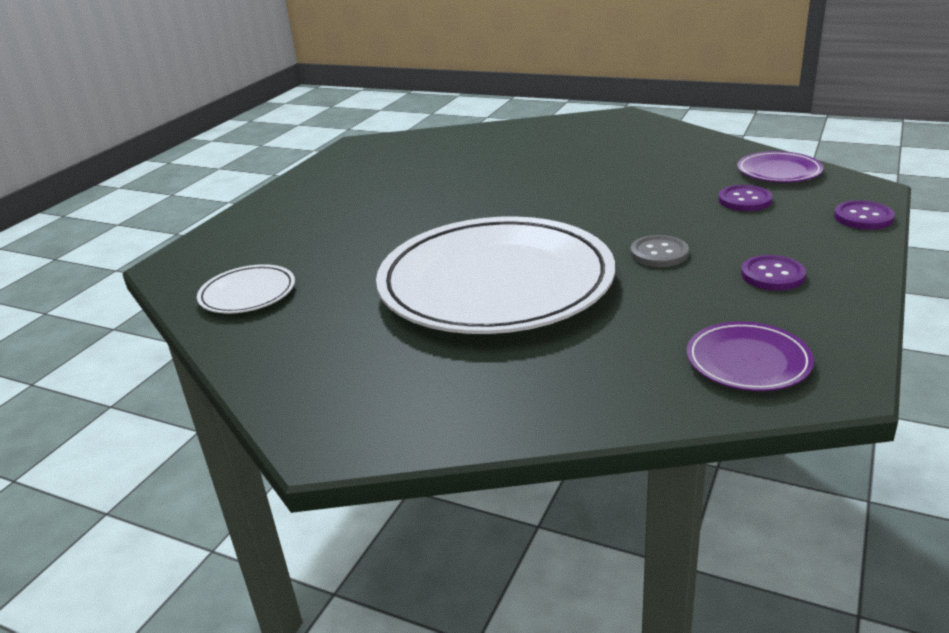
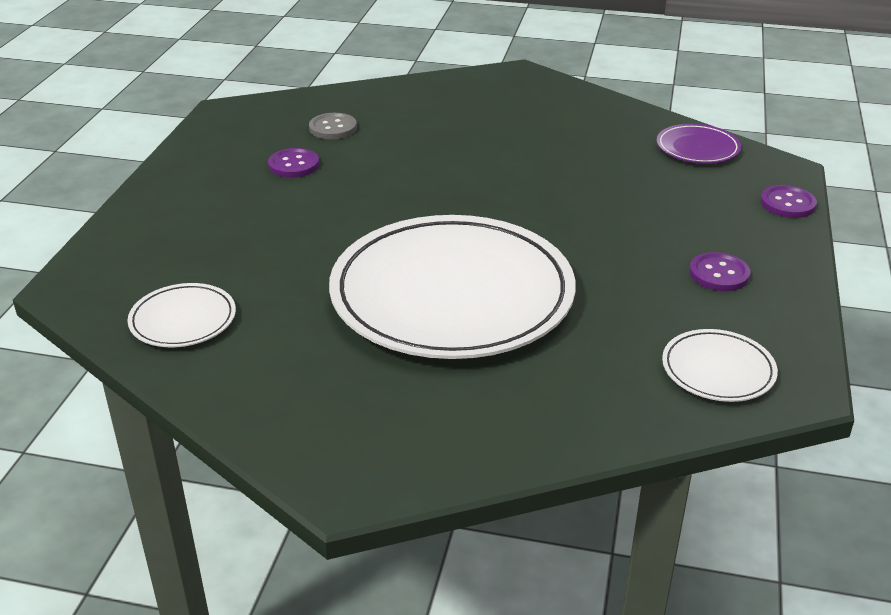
camera: 15 degrees left, 5 degrees up
(659, 253) = (605, 252): grey button -> grey button (333, 128)
(745, 200) = (672, 185): purple button -> purple button (294, 165)
(748, 361) = (718, 370): purple plate -> white plate

